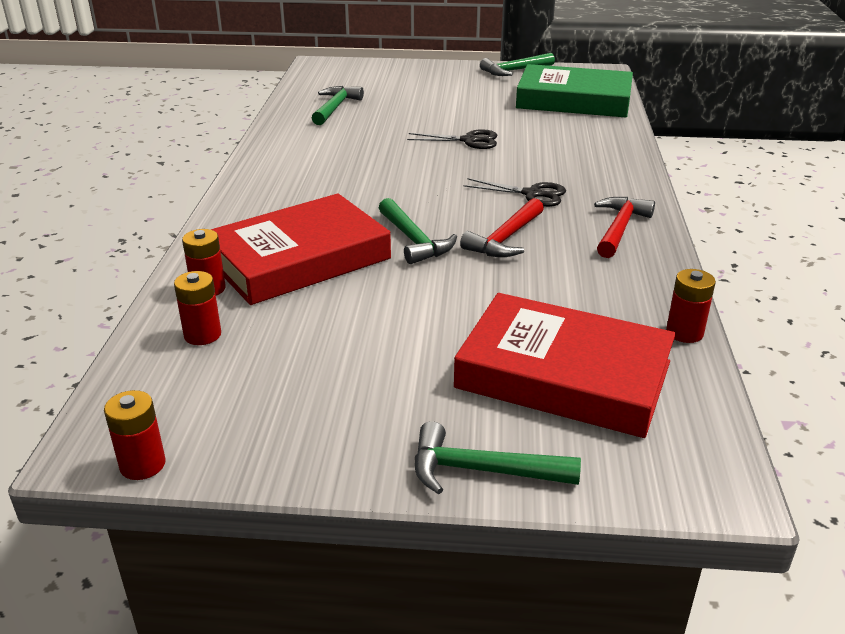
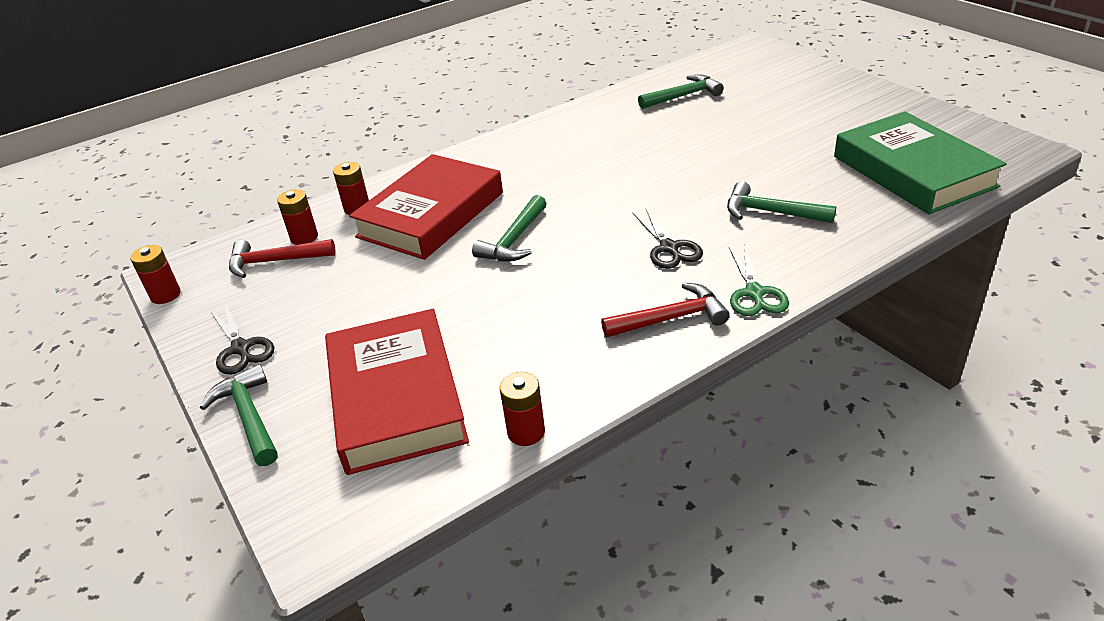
camera: 55 degrees right, 5 degrees up
(298, 259) = (431, 214): red book -> red book turned 75 degrees counterclockwise
(469, 140) = (724, 172): black scissors -> black scissors (241, 348)
(505, 239) = (571, 275): red hammer -> red hammer (275, 261)
(514, 71) = (921, 114): green hammer -> green hammer (771, 212)
(631, 193) = (754, 293): none -> green scissors

